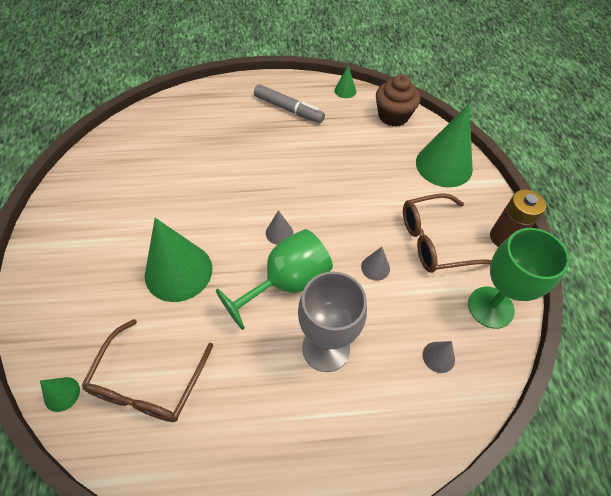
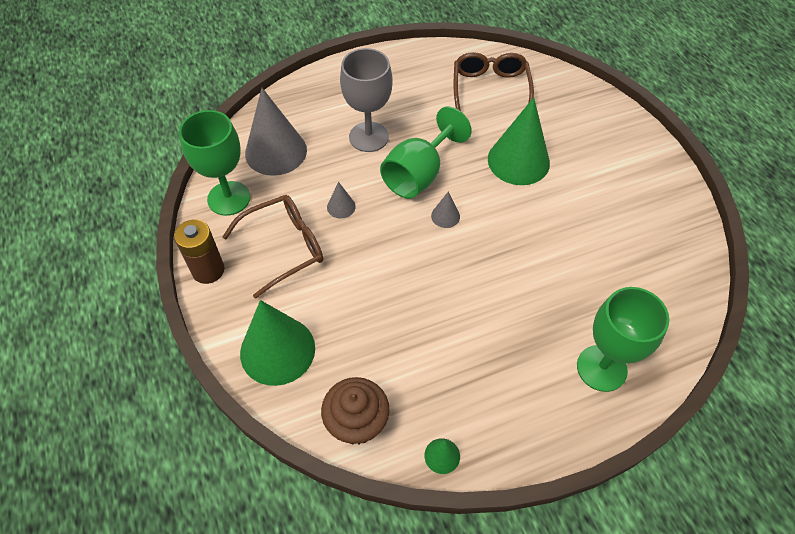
camera: 165 degrees right, 0 degrees up
(62, 394) = (544, 72): green cone -> none
(223, 106) = (601, 368): none -> green goblet
(288, 109) = (510, 389): grey marker -> none
(438, 357) = (276, 151): grey cone -> grey cone, size x2.28

